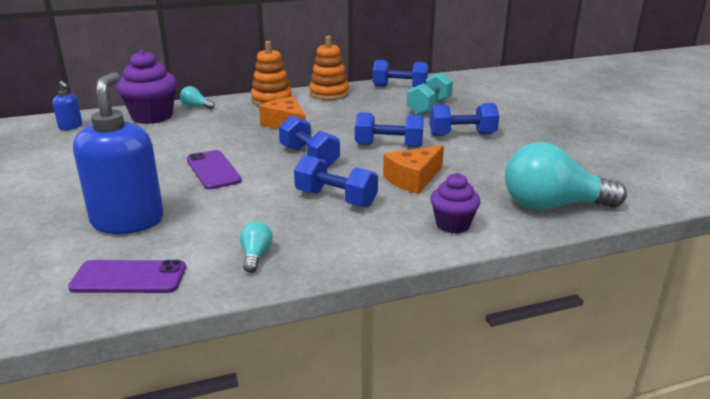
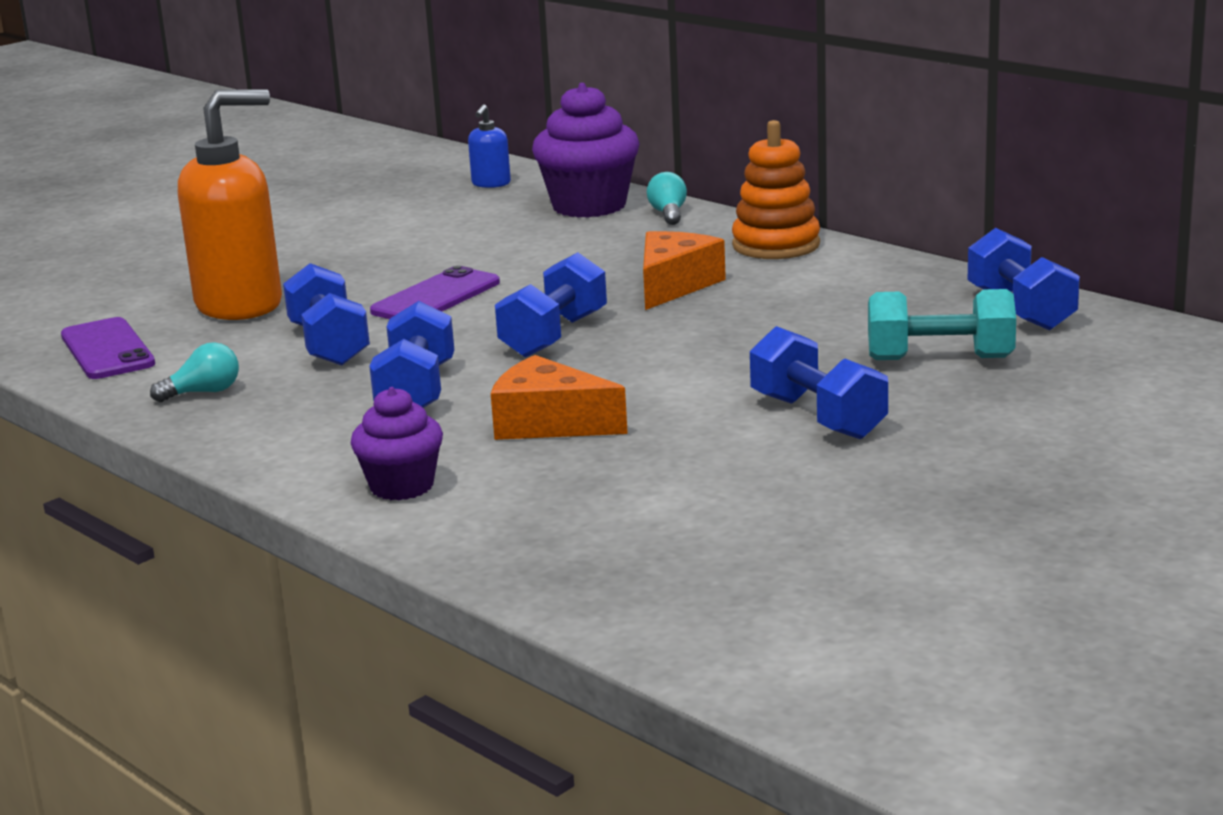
camera: 65 degrees right, 5 degrees down
(128, 221) = (240, 305): blue soap dispenser -> orange soap dispenser
(329, 94) = (881, 270): orange stacking toy -> none
(389, 145) = (678, 374): blue dumbbell -> blue dumbbell (329, 345)
(552, 205) = (556, 550): turquoise light bulb -> none

